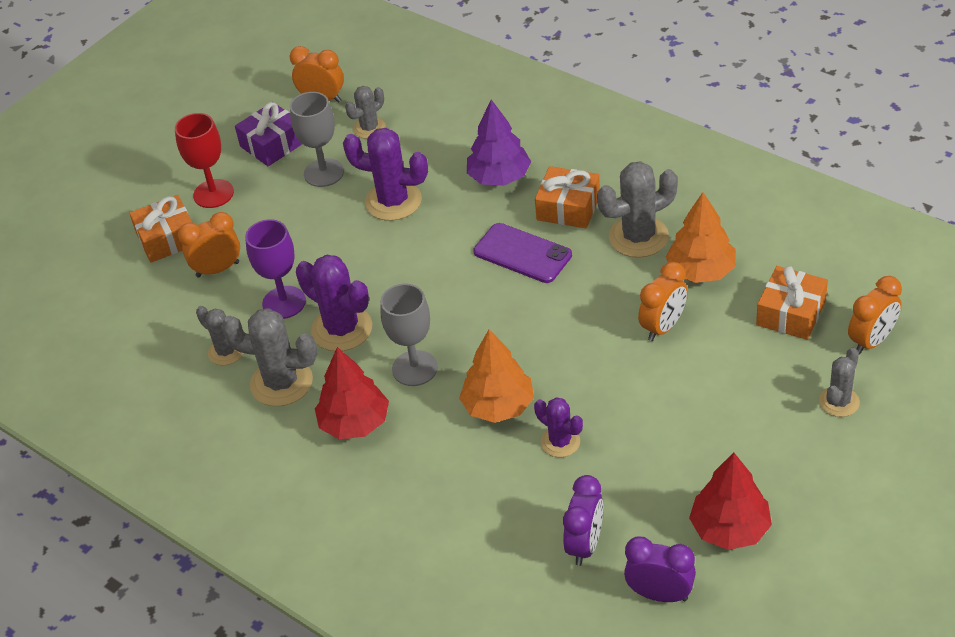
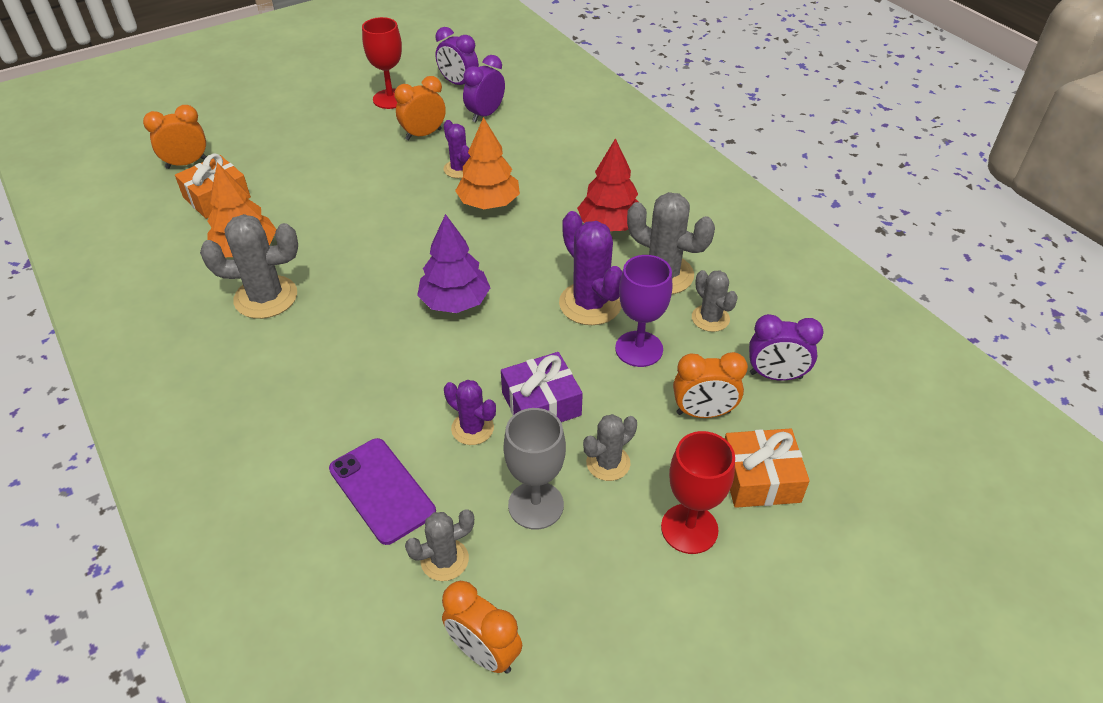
camera: 165 degrees left, 0 degrees up
(161, 318) = (775, 376): none -> purple clock
(272, 144) = (586, 587): purple gift -> purple gift (541, 404)
(393, 201) = (472, 428): purple cactus -> purple cactus, size x0.60
(414, 368) = (540, 250): grey goblet -> none
(499, 177) = (339, 415): purple tree -> purple tree (455, 302)
(522, 253) = (381, 318): purple phone -> purple phone (382, 490)
(568, 208) = (301, 351): orange gift -> none
(663, 327) = (319, 218): orange clock -> orange clock (423, 134)
(730, 528) = (390, 99): red tree -> red goblet
(839, 402) = (252, 137): grey cactus -> grey cactus (608, 463)

